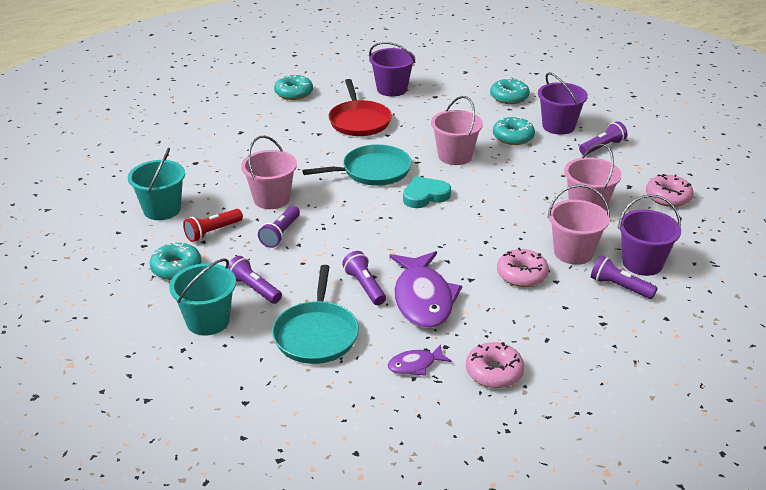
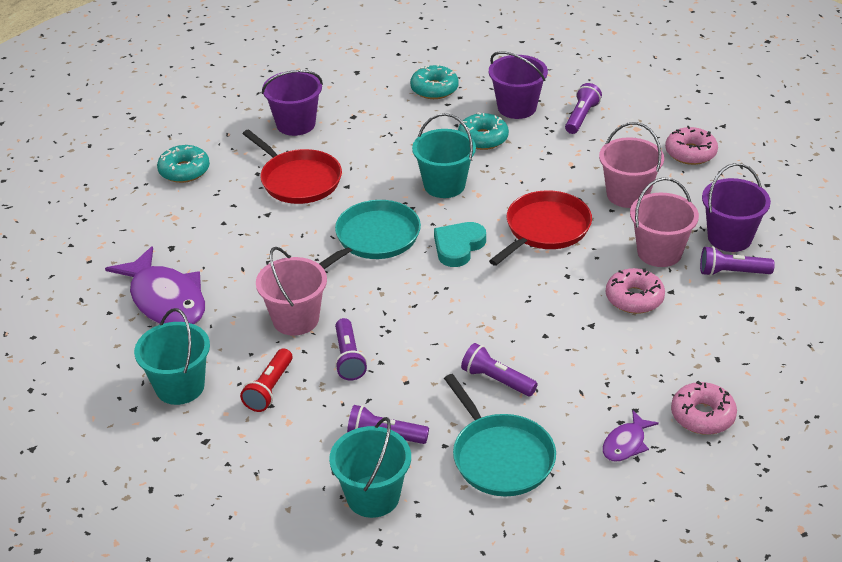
camera: 30 degrees left, 5 degrees up
(176, 268) = (273, 451): turquoise donut -> none
(423, 299) = (567, 368): purple fish -> purple fish (165, 300)
(455, 156) = (444, 185): pink bucket -> turquoise bucket
(500, 207) = (545, 229): none -> red pan

